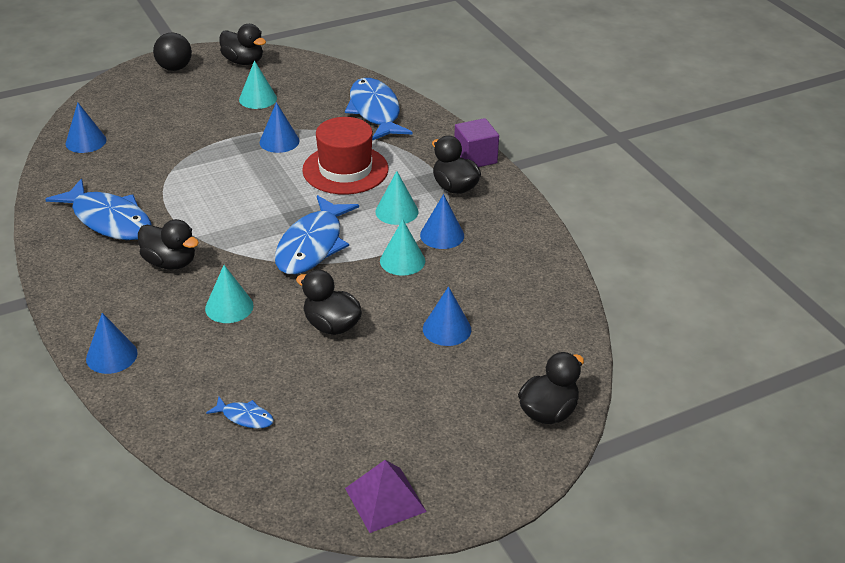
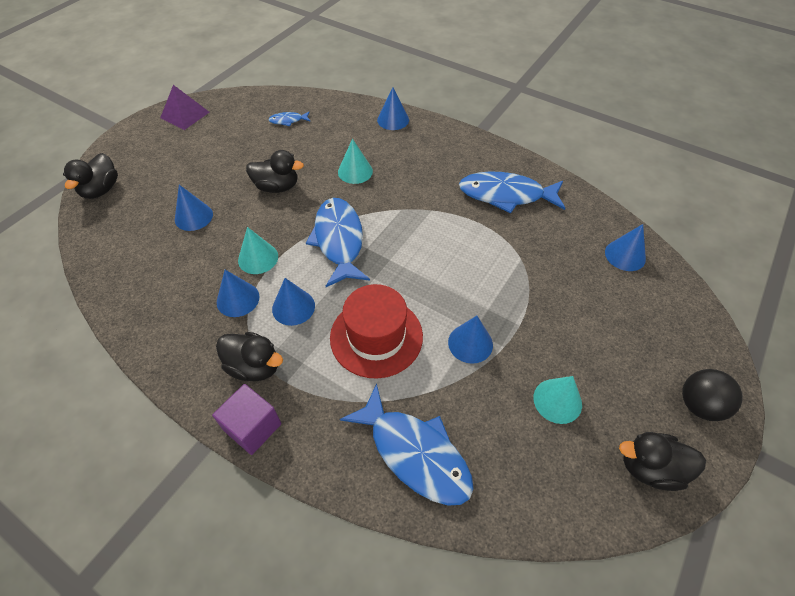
camera: 150 degrees right, 15 degrees up
(170, 262) = (425, 183): black duck -> none
(396, 211) = (293, 307): turquoise cone -> blue cone

